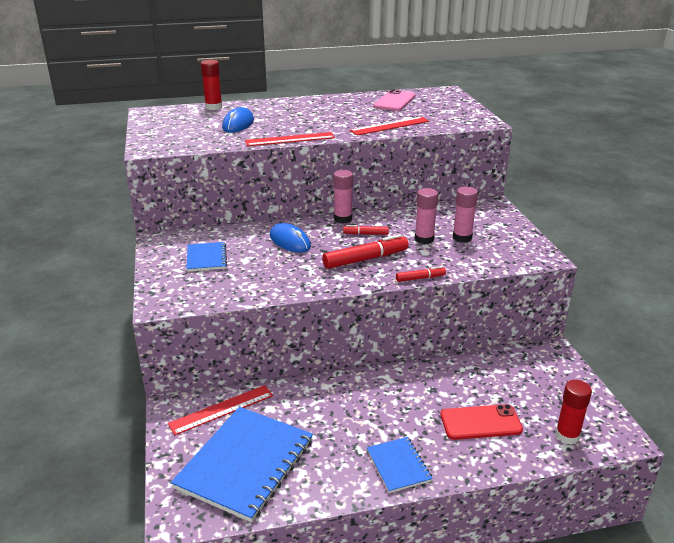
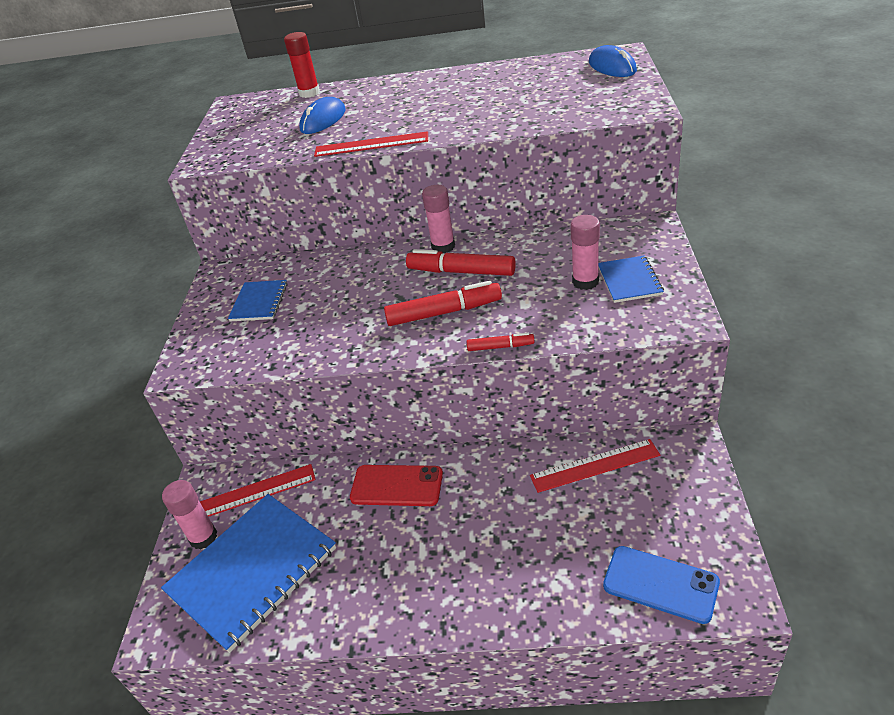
camera: 20 degrees right, 10 degrees up
(290, 241) = (364, 280): blue mouse -> blue mouse (612, 67)
(366, 234) = (461, 272): red marker -> red marker, size x1.86
(390, 126) = (510, 119): red ruler -> red ruler (594, 465)
(394, 101) = (539, 75): pink phone -> none
(398, 466) = (424, 599): blue notebook -> blue notebook (629, 281)
(424, 239) = (533, 283): pink glue stick -> pink glue stick (203, 537)
(480, 422) = (550, 548): red phone -> red phone (396, 486)
(567, 436) = (660, 584): red glue stick -> blue phone

